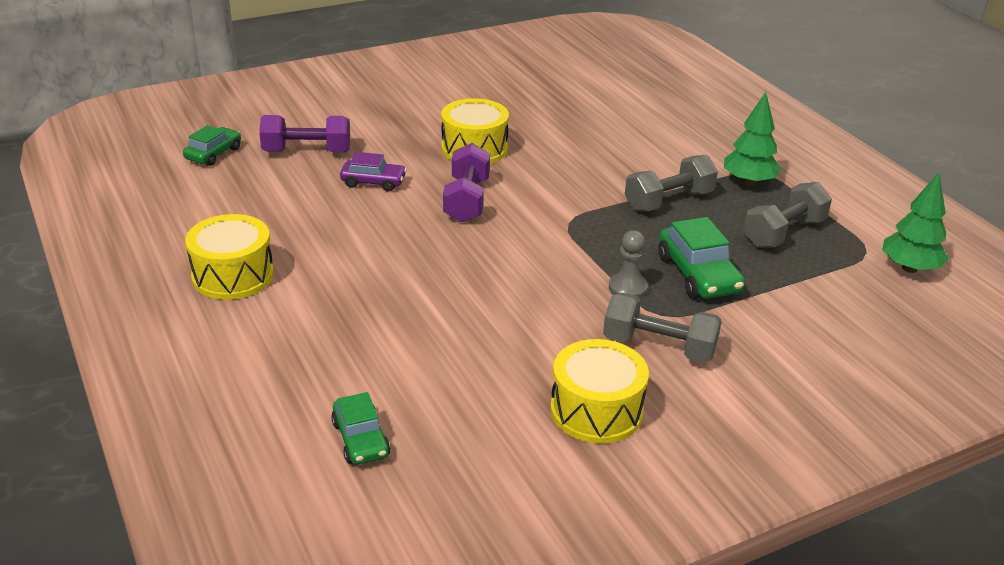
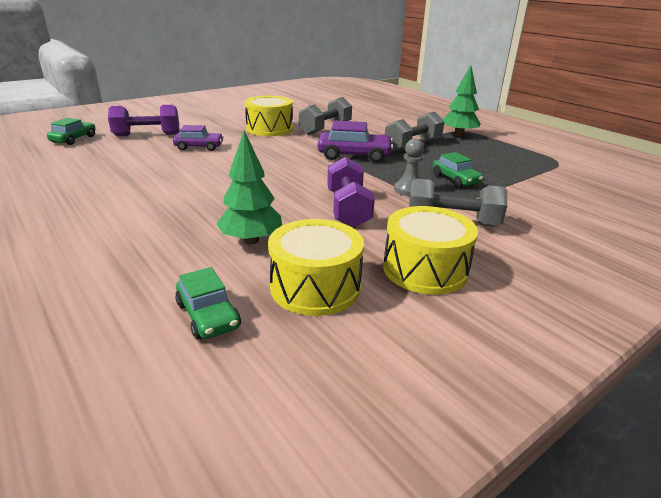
camera: 10 degrees left, 5 degrees down
(233, 275) = (81, 204): yellow drum -> yellow drum (315, 287)
(467, 200) = (271, 152): purple dumbbell -> purple dumbbell (348, 209)
(578, 216) = (354, 155): none -> purple car
(698, 275) = (455, 179): green car -> green car, size x0.65
(784, 233) = (498, 156): grey dumbbell -> grey dumbbell (325, 129)
(909, 268) = (592, 167): green tree -> green tree (251, 240)

